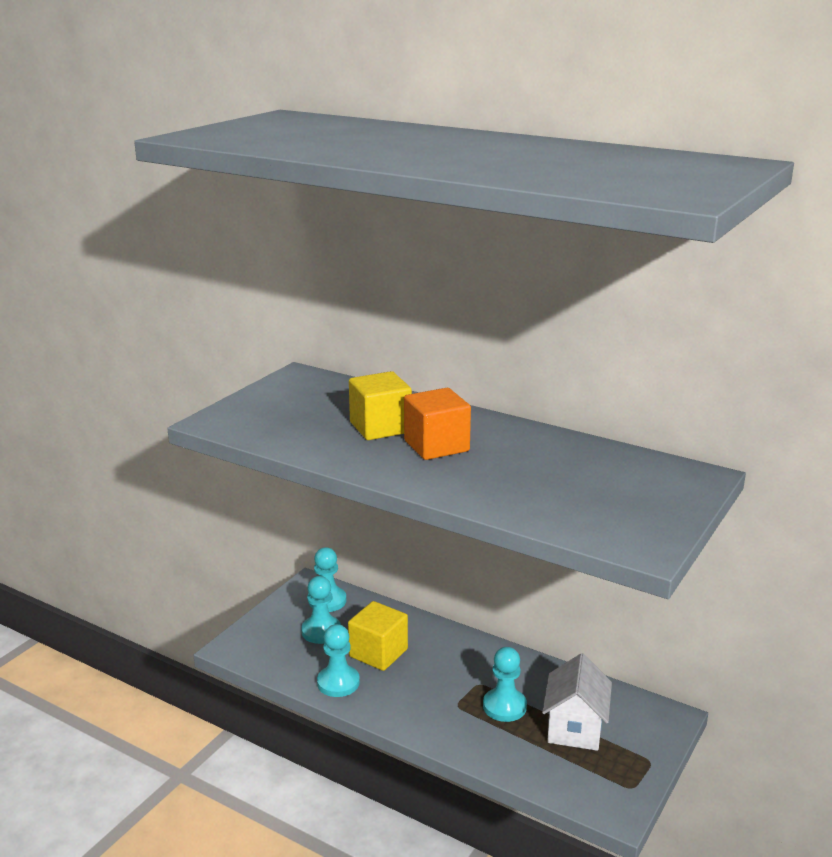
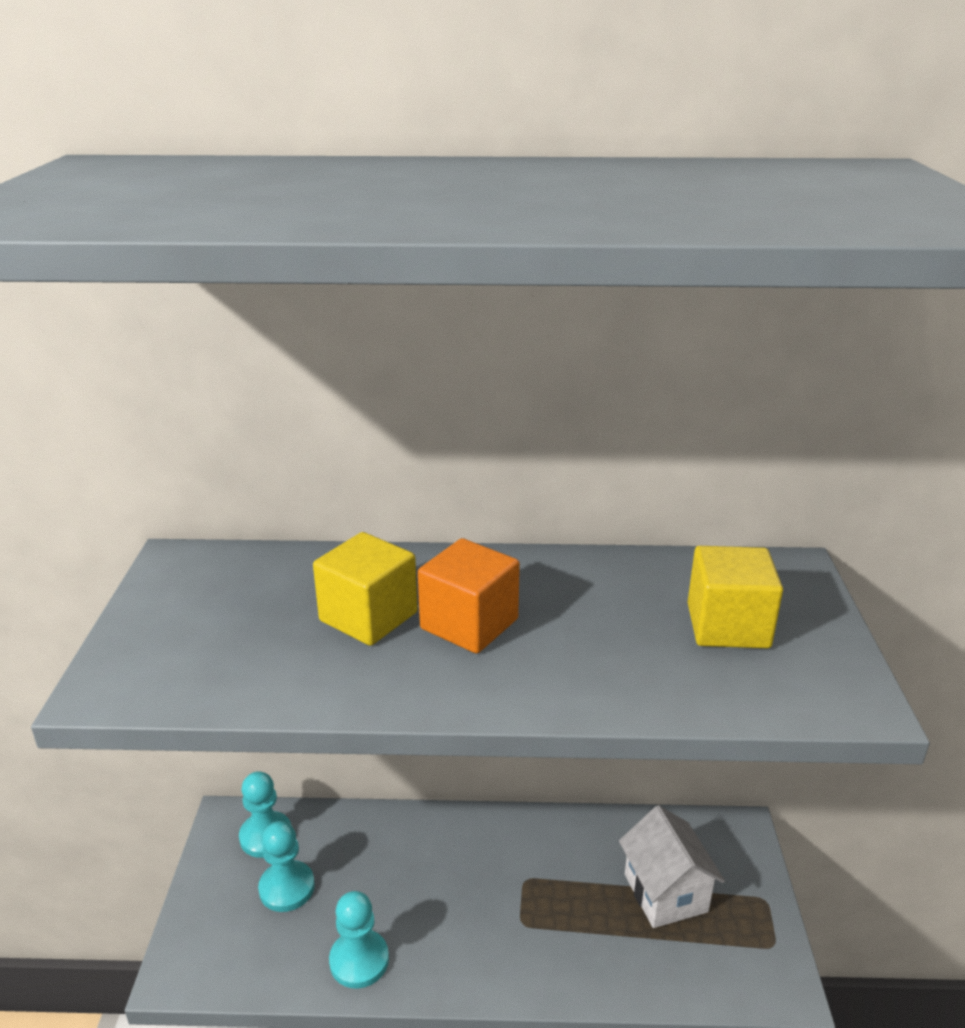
camera: 30 degrees left, 5 degrees up
(378, 653) = (380, 889): yellow cube -> yellow cube (728, 626)
(504, 706) = (574, 899): turquoise pawn -> none

